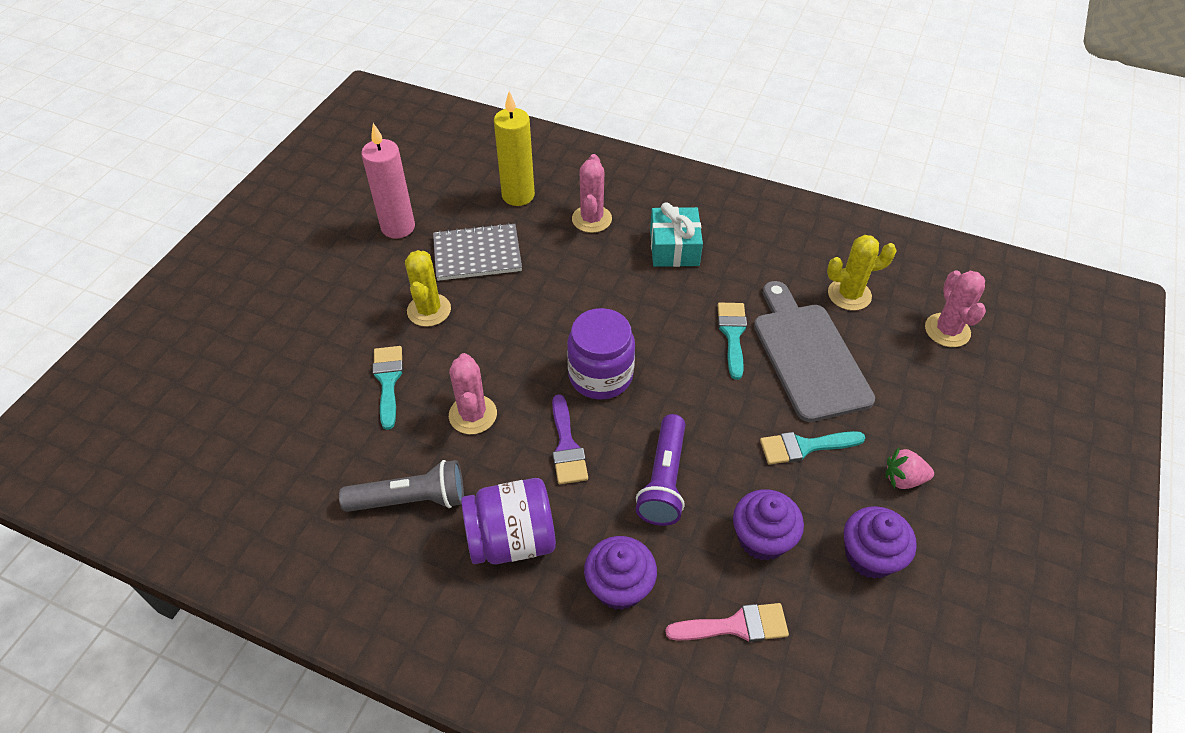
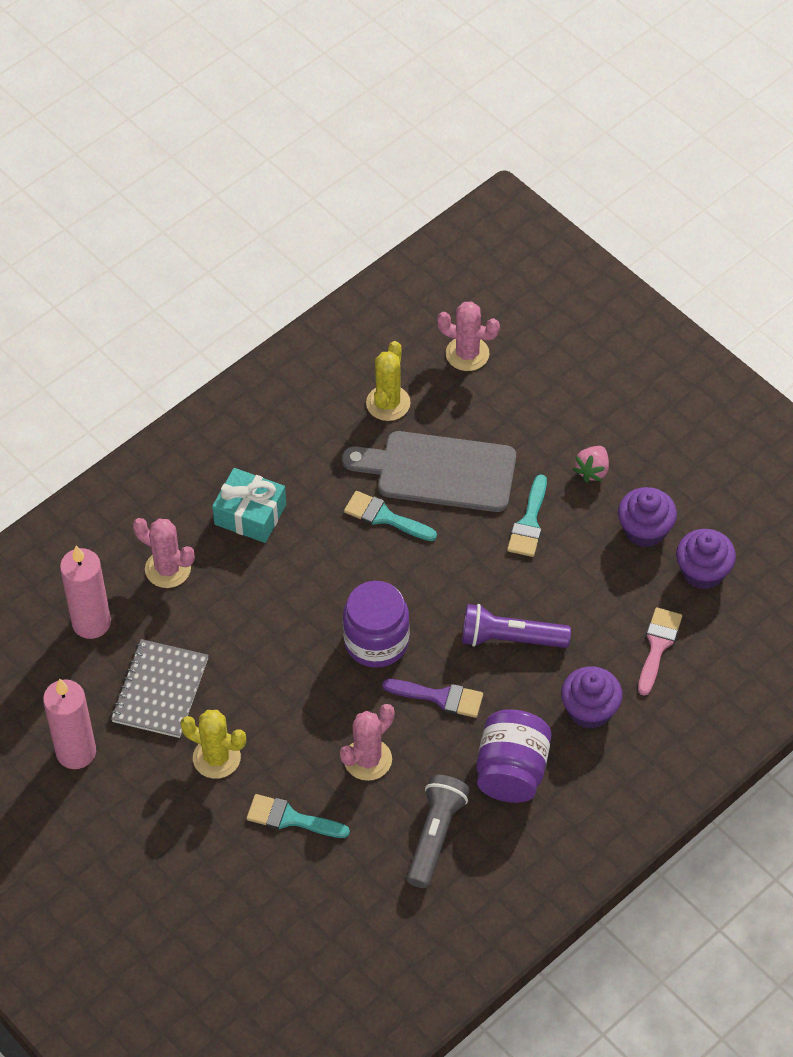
camera: 65 degrees left, 5 degrees up
(473, 415) = (368, 759): pink cactus -> pink cactus turned 60 degrees counterclockwise
(518, 195) = (91, 623): yellow candle -> pink candle
(664, 480) = (510, 638): purple flashlight -> purple flashlight turned 150 degrees clockwise
(762, 538) = (596, 594): purple cupcake -> purple cupcake (703, 572)

